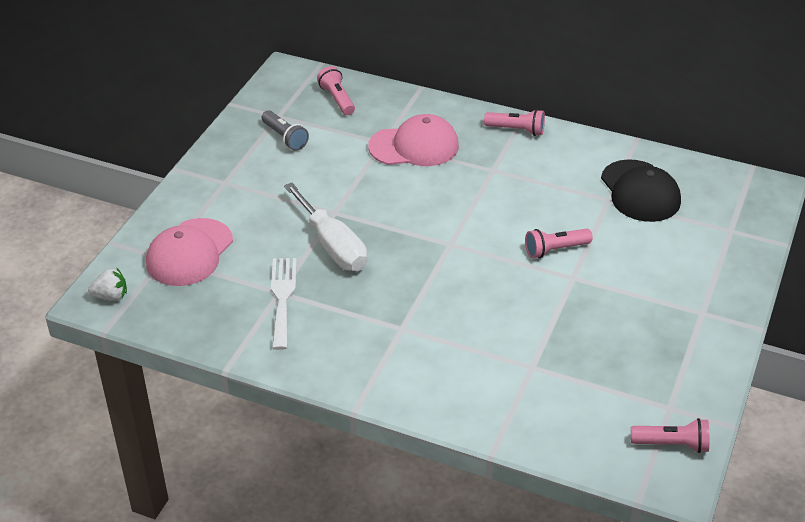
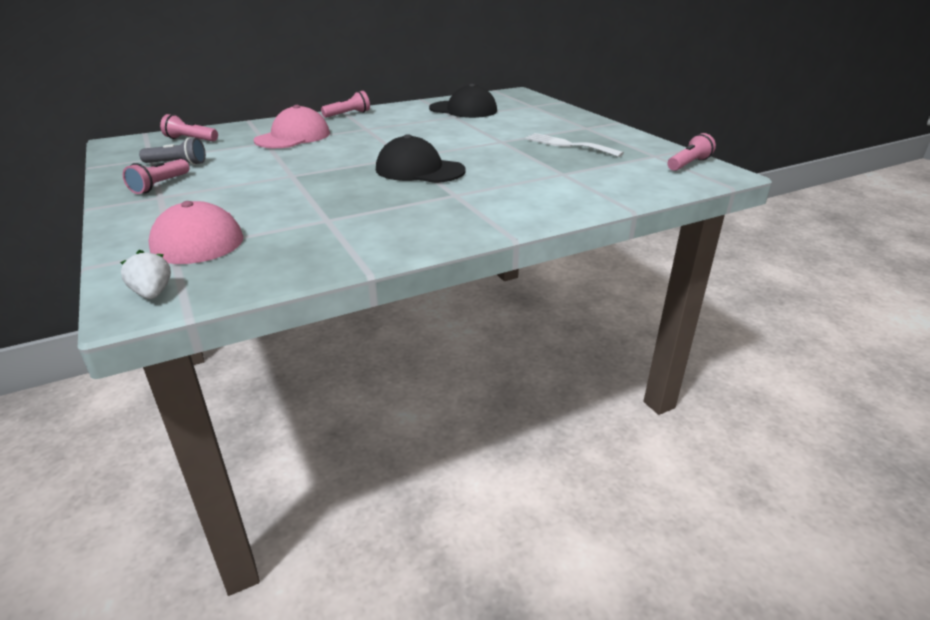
camera: 50 degrees left, 10 degrees down
(111, 296) = (152, 293): white strawberry -> white strawberry turned 60 degrees counterclockwise
(282, 298) = (336, 221): white fork -> white fork (568, 145)
(332, 245) = (323, 186): white screwdriver -> none
(430, 273) = (419, 170): none -> black cap
(555, 250) = (469, 137): pink flashlight -> pink flashlight (160, 185)

